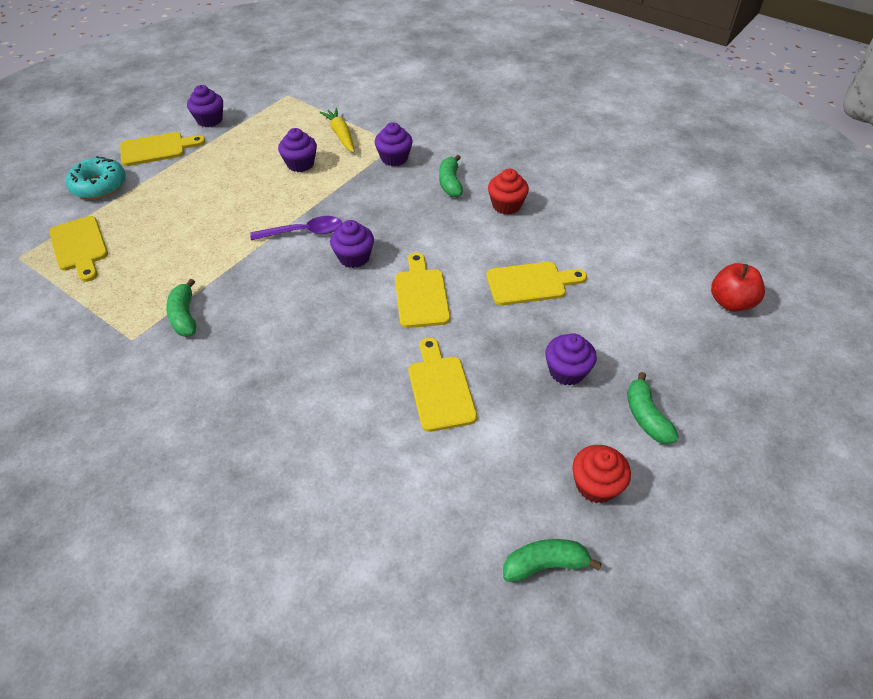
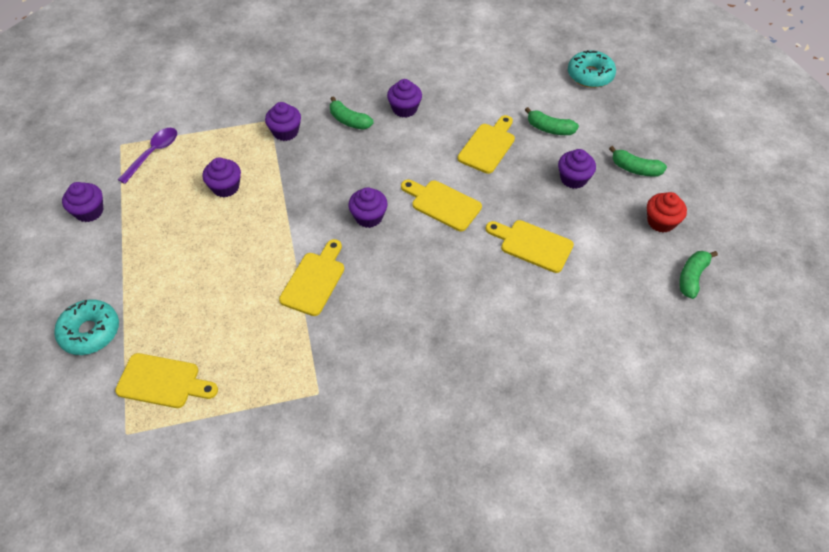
camera: 50 degrees left, 5 degrees up
(157, 149) = (86, 267): yellow cutting board -> yellow cutting board (314, 280)
(184, 316) = (326, 348): green banana -> green banana (549, 129)
(304, 232) = (310, 229): purple spoon -> purple spoon (153, 153)
(340, 135) = (218, 144): yellow carrot -> none
(506, 205) = (404, 109): red cupcake -> purple cupcake
(730, 302) = (590, 75): red apple -> turquoise donut

